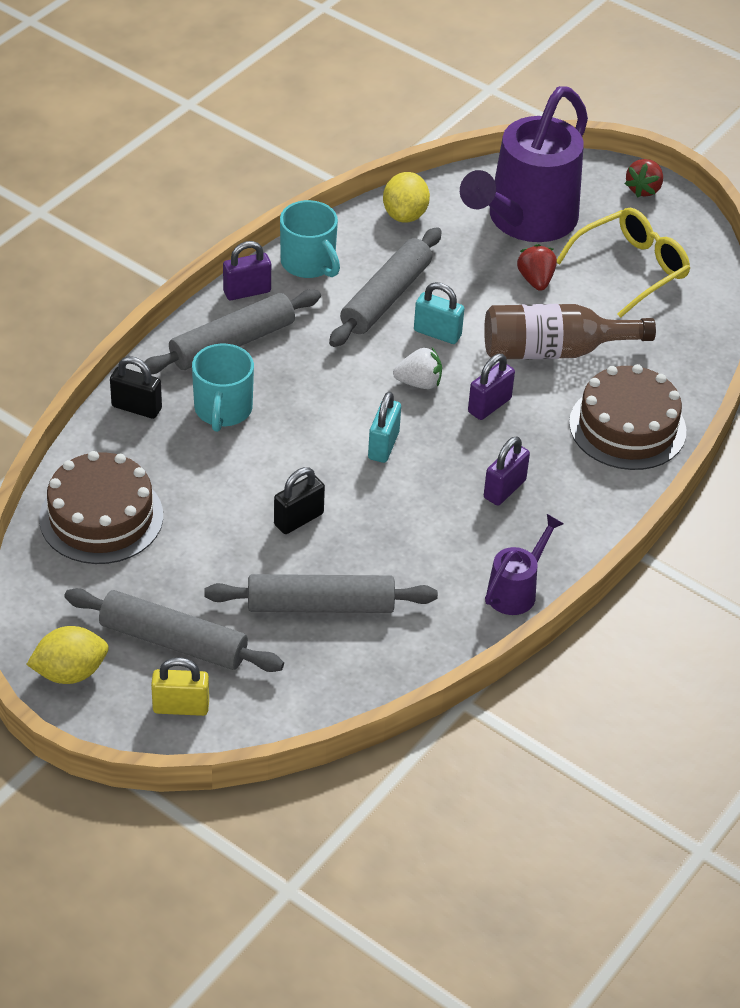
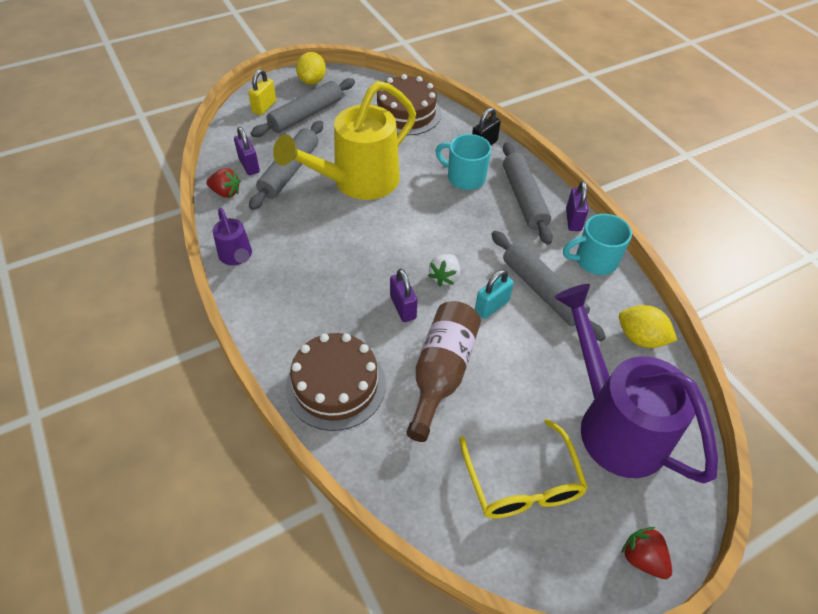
camera: 115 degrees right, 5 degrees up
(298, 519) = (358, 182): black padlock -> yellow watering can
(383, 445) = (395, 238): turquoise padlock -> none
(504, 489) = (321, 284): purple padlock -> purple padlock (249, 165)
(535, 280) = (531, 397): red strawberry -> red strawberry (226, 192)

